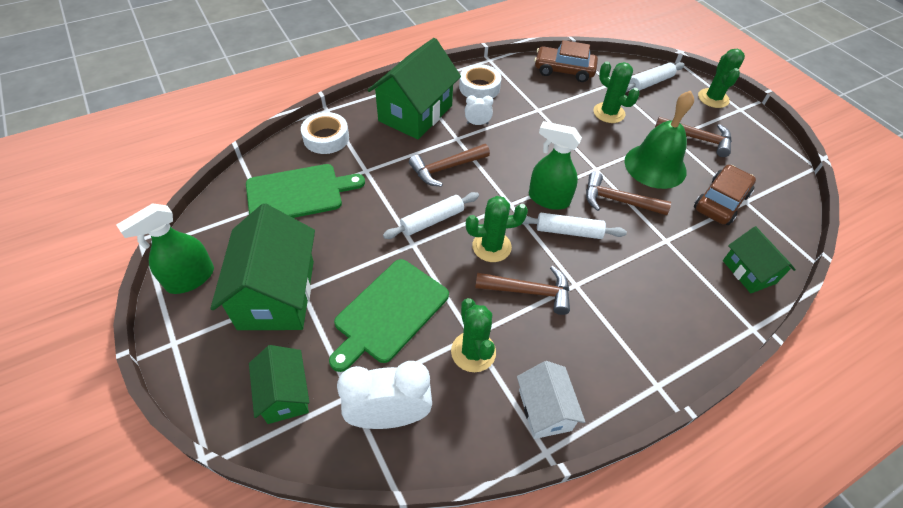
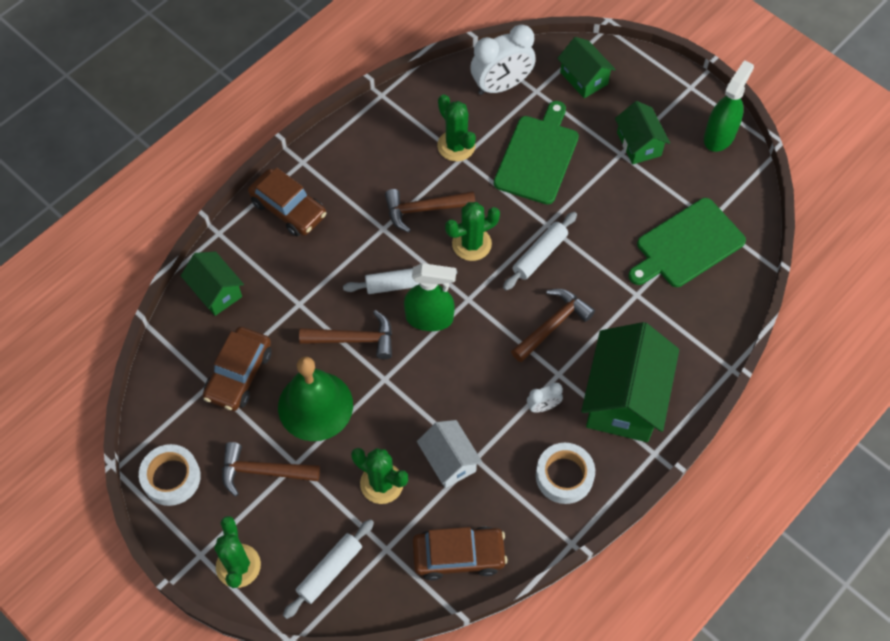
camera: 165 degrees right, 10 degrees up
(277, 294) = (639, 144): green house -> green house, size x0.56
(326, 138) = (705, 325): white tape -> white tape (171, 477)
(544, 410) = (389, 120): white house -> white house (449, 461)
(675, 333) = (288, 209): none -> brown car

